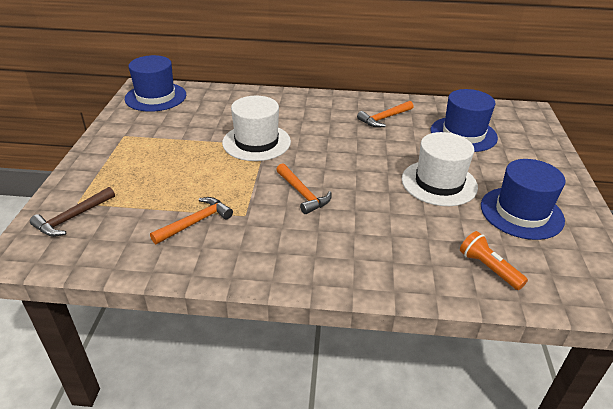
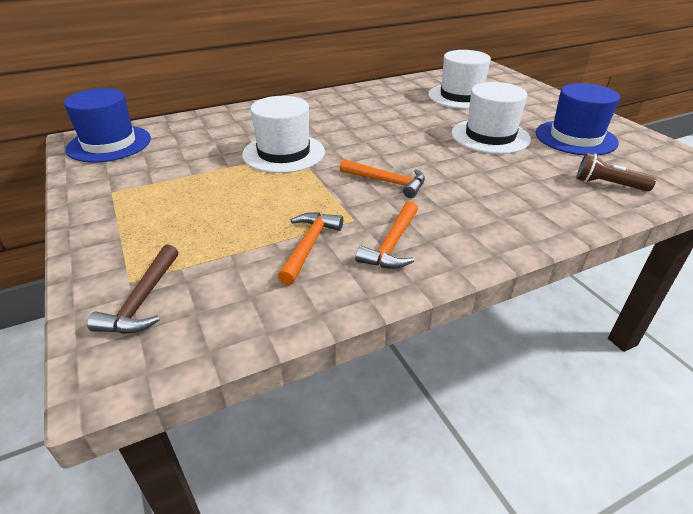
camera: 30 degrees left, 0 degrees up
(384, 118) = (382, 102): orange hammer -> orange hammer (392, 244)
(463, 134) = (461, 96): blue hat -> white hat
(488, 268) = (607, 184): orange flashlight -> brown flashlight

